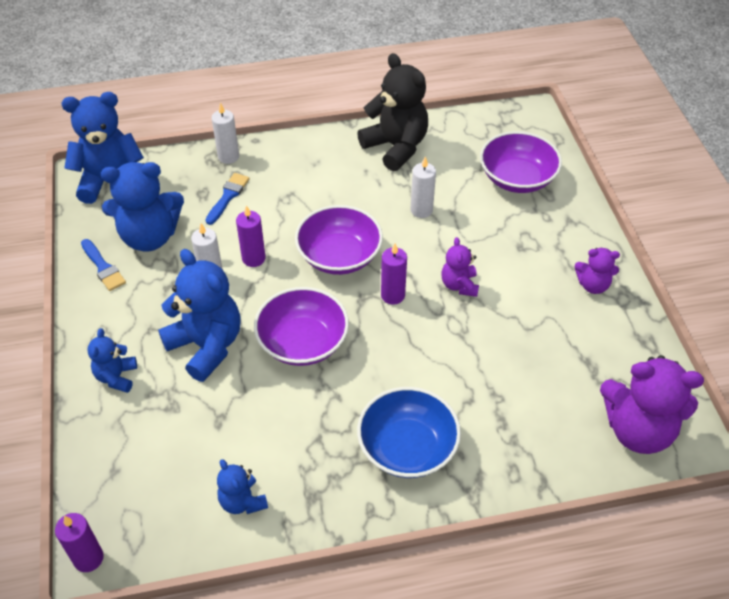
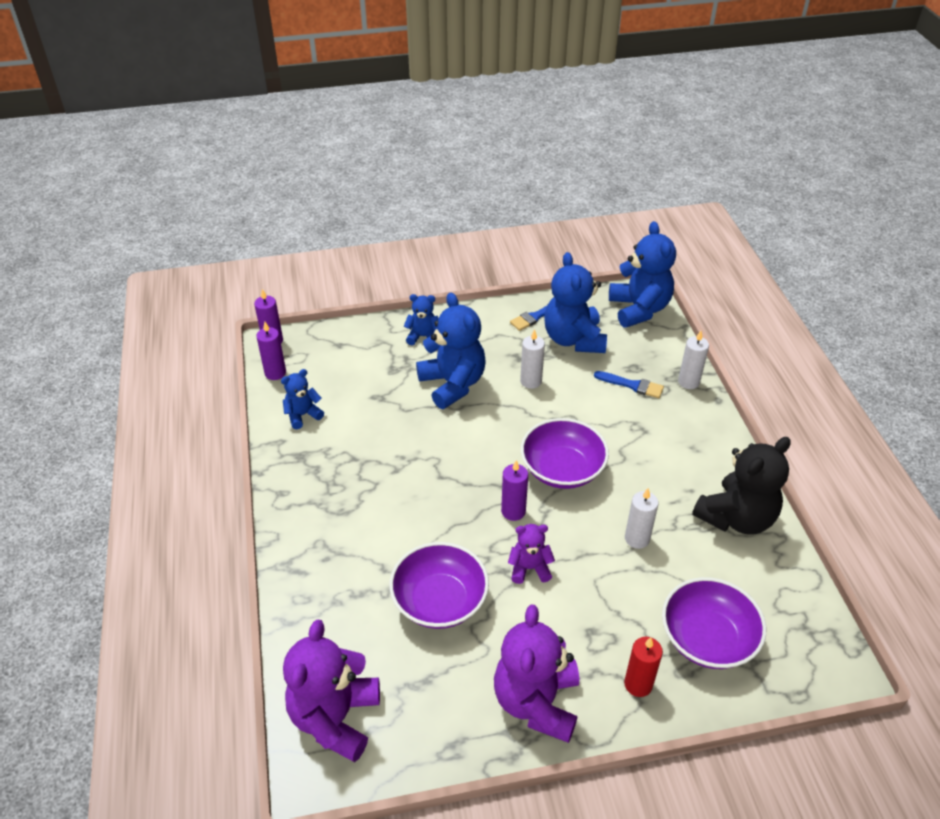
camera: 90 degrees right, 5 degrees down
(206, 346) = (452, 384): blue teddy bear -> blue teddy bear turned 75 degrees counterclockwise
(253, 258) = (554, 408): purple candle -> purple candle (275, 373)
(303, 342) = (455, 445): purple bowl -> purple bowl (439, 601)
(407, 447) = (338, 519): blue bowl -> none
(564, 222) = (638, 684): none -> red candle
(593, 285) = (536, 702): purple teddy bear -> purple teddy bear, size x1.90

